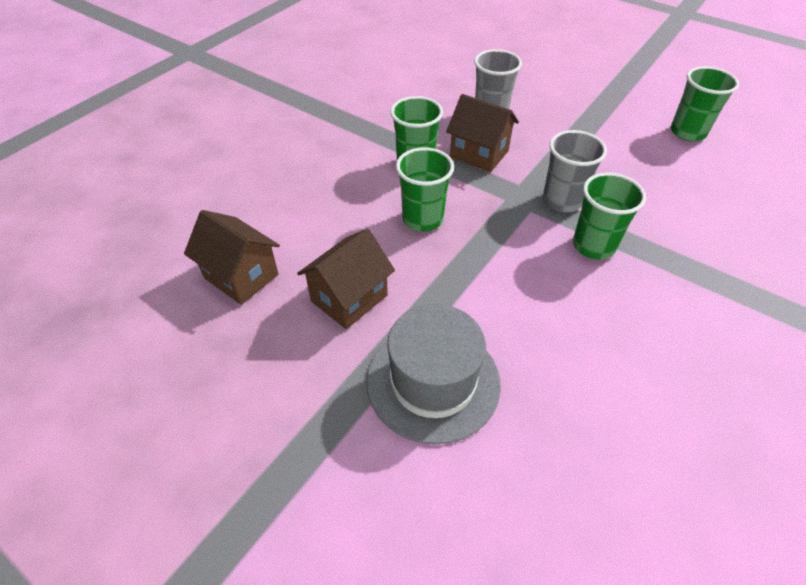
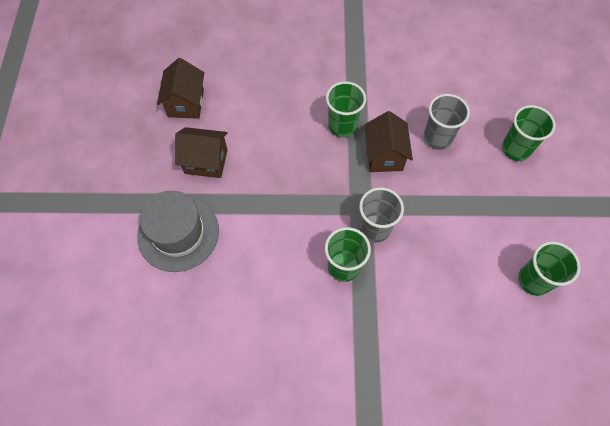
camera: 55 degrees right, 15 degrees up
(422, 219) = (294, 159): green cup -> green cup (515, 149)

